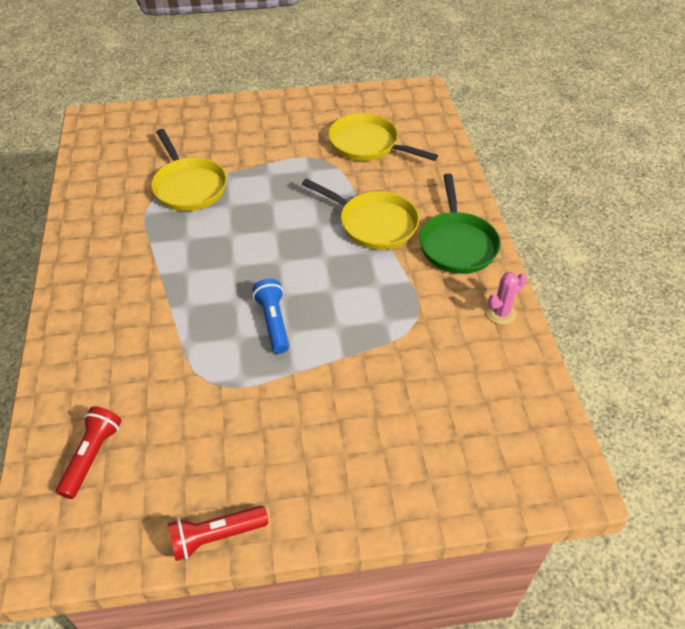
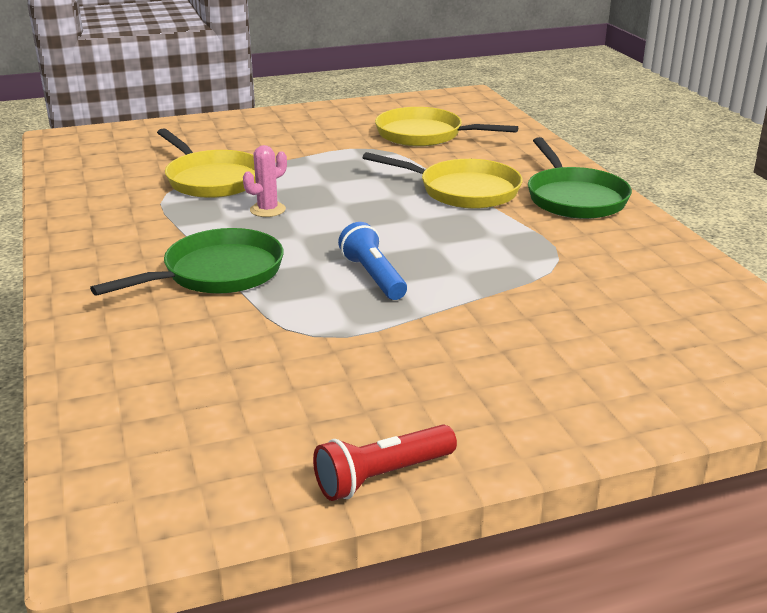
camera: 10 degrees left, 20 degrees down
(92, 456) = (164, 419): red flashlight -> none
(164, 303) = (216, 273): none -> green pan
(501, 313) = (659, 245): pink cactus -> pink cactus (267, 210)

